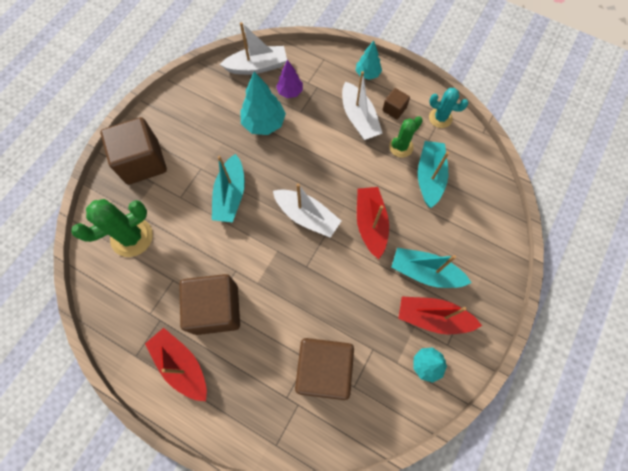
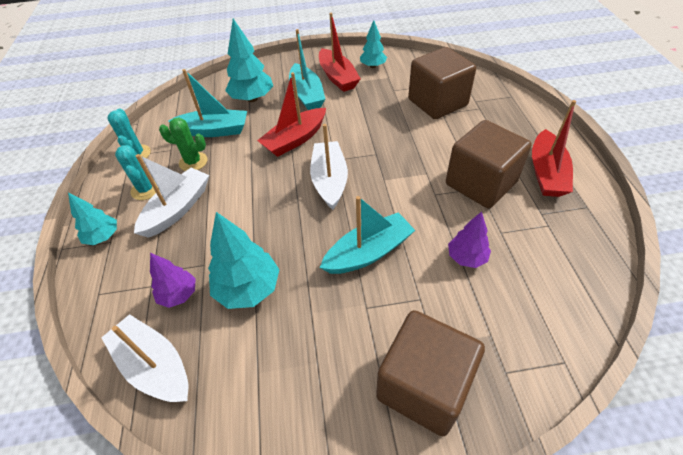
camera: 125 degrees left, 20 degrees down
(132, 237) = (513, 306): green cactus -> none
(177, 243) = (466, 257): none -> purple tree
(394, 109) = (146, 189): brown cube -> turquoise cactus
(429, 177) = (214, 130): turquoise boat -> turquoise boat turned 150 degrees counterclockwise
(454, 227) = (252, 98): none -> turquoise tree

